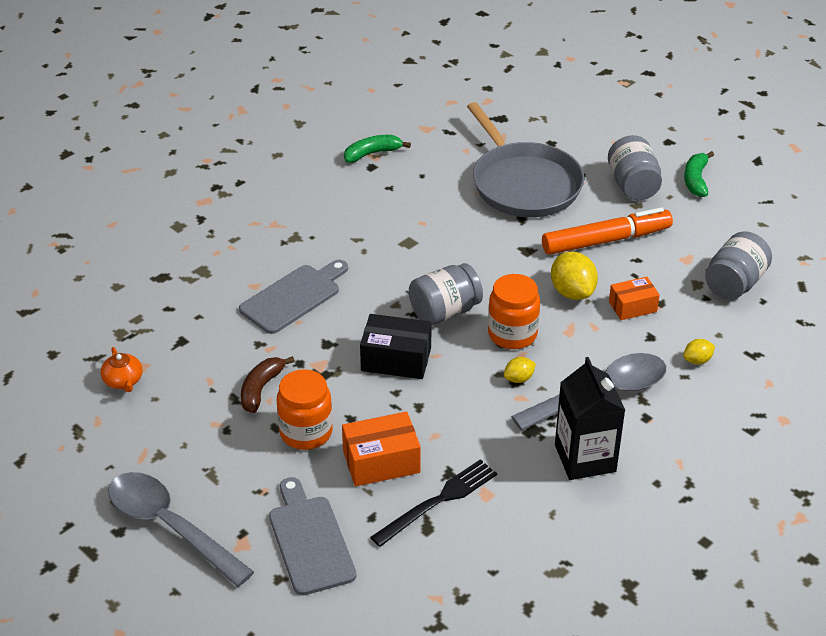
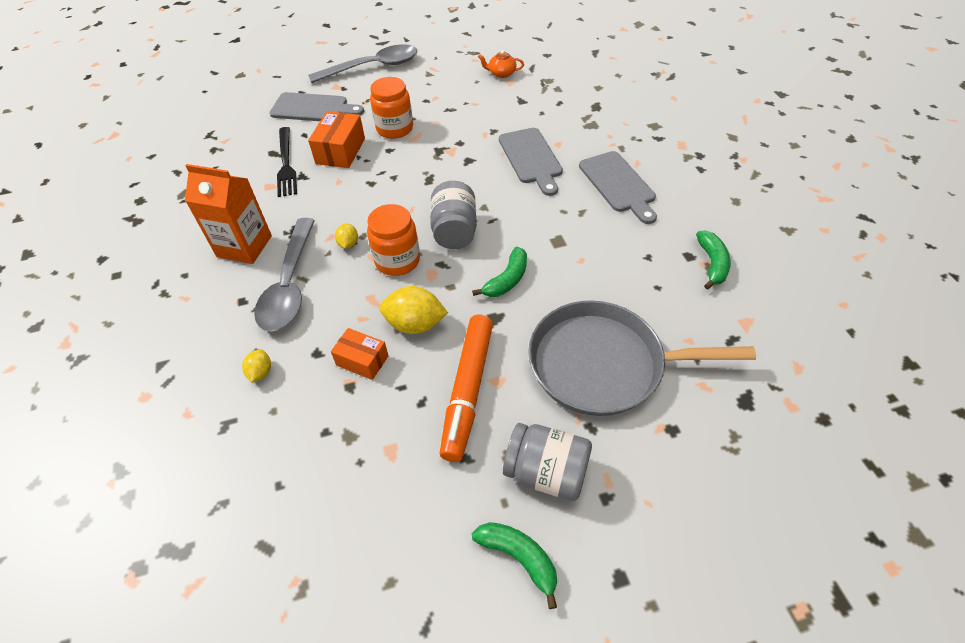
camera: 120 degrees right, 10 degrees up
(261, 389) = (449, 121): brown banana -> none
(299, 226) = (618, 184): none -> grey cutting board
(396, 359) = (425, 187): black box -> none
(480, 257) = (507, 280): none -> green banana
(585, 458) = (244, 246): black carton -> orange carton
(632, 307) = (362, 360): orange box -> orange box turned 75 degrees counterclockwise
(734, 283) = (322, 474): grey jar -> none

